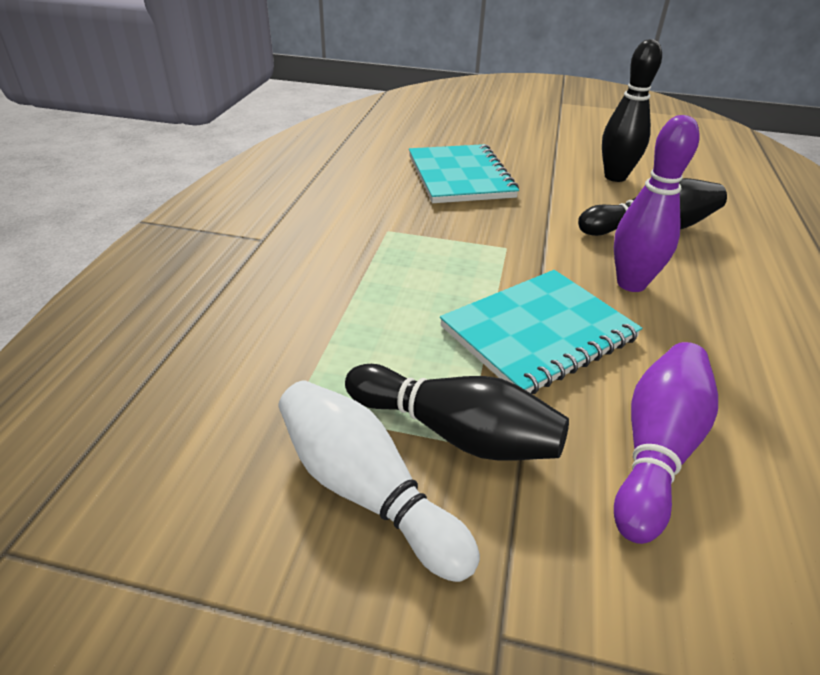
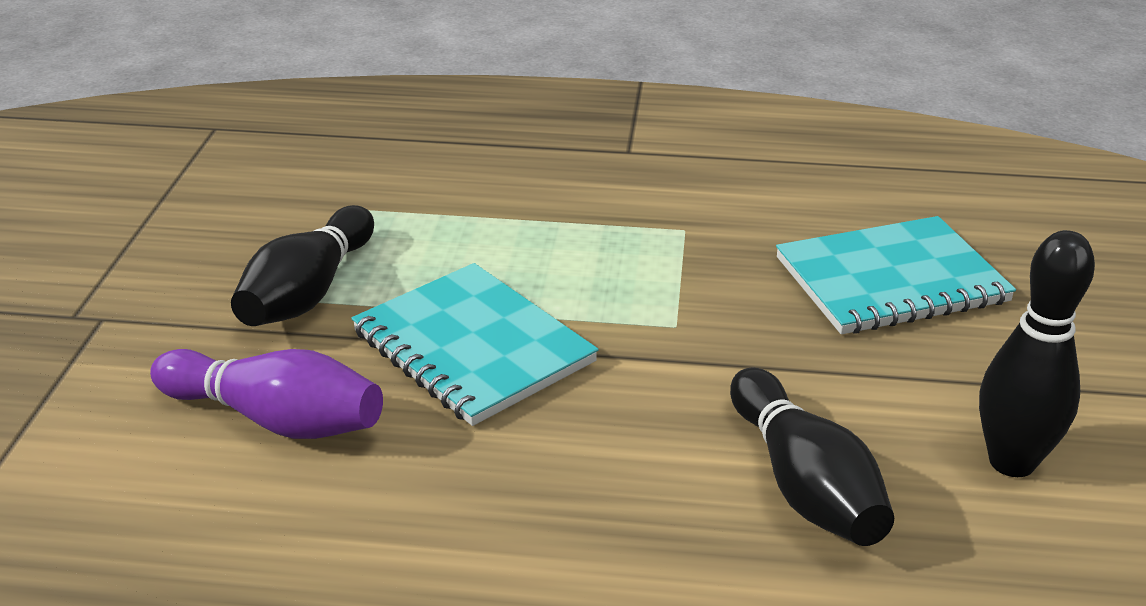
camera: 85 degrees right, 5 degrees down
(366, 490) = (245, 251): white bowling pin -> none
(631, 284) = (607, 438): purple bowling pin -> none

